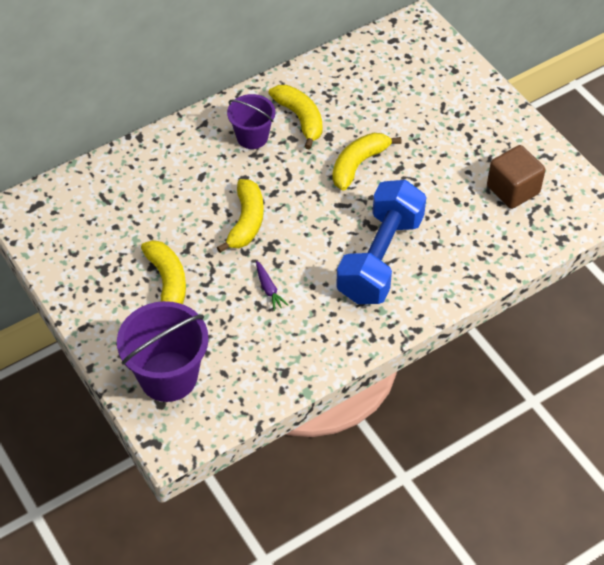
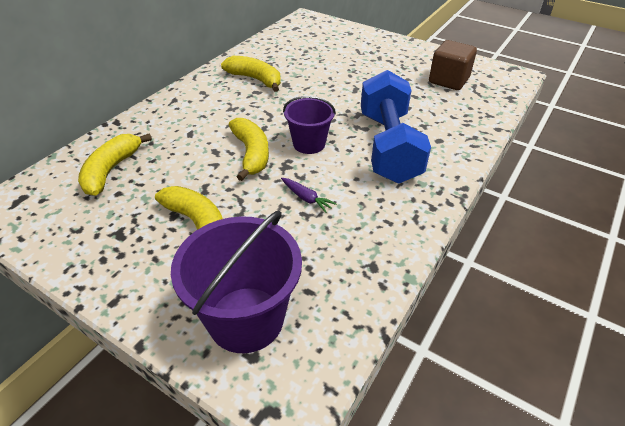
camera: 25 degrees left, 10 degrees down
(252, 137) = (222, 98): purple bucket -> purple bucket (309, 144)
(358, 164) = (322, 94): yellow banana -> yellow banana (111, 170)

